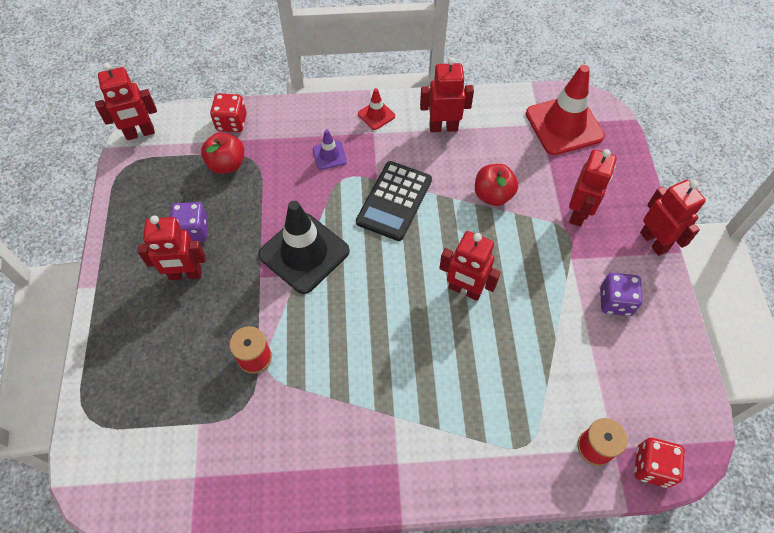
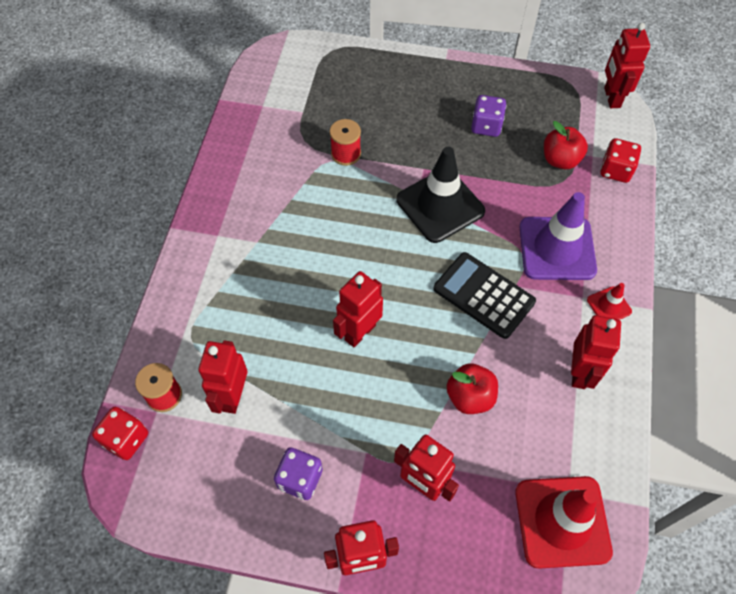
camera: 105 degrees right, 0 degrees up
(185, 274) = (441, 116): red robot -> red robot (232, 396)
(329, 155) = (557, 248): purple traffic cone -> purple traffic cone, size x2.14

